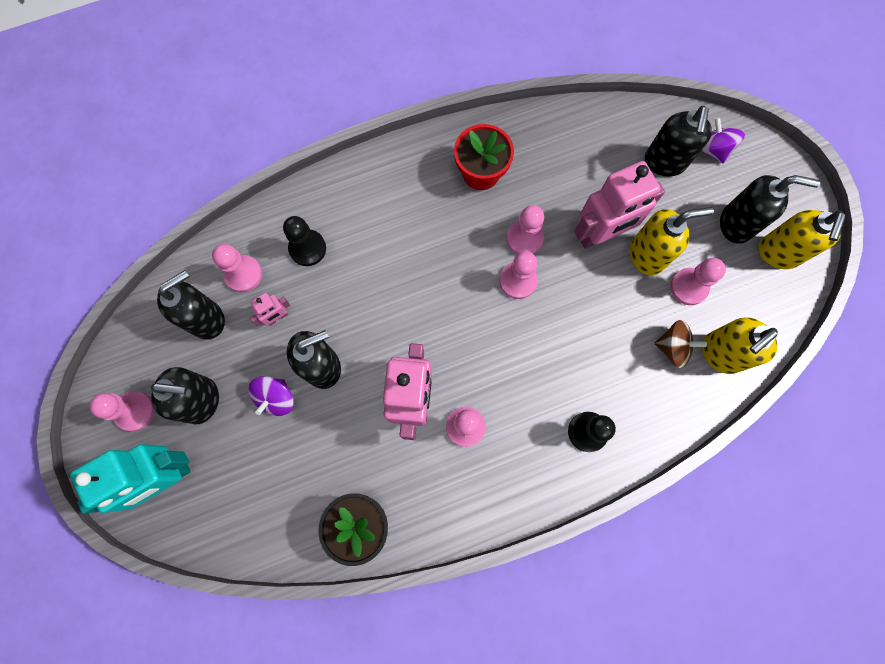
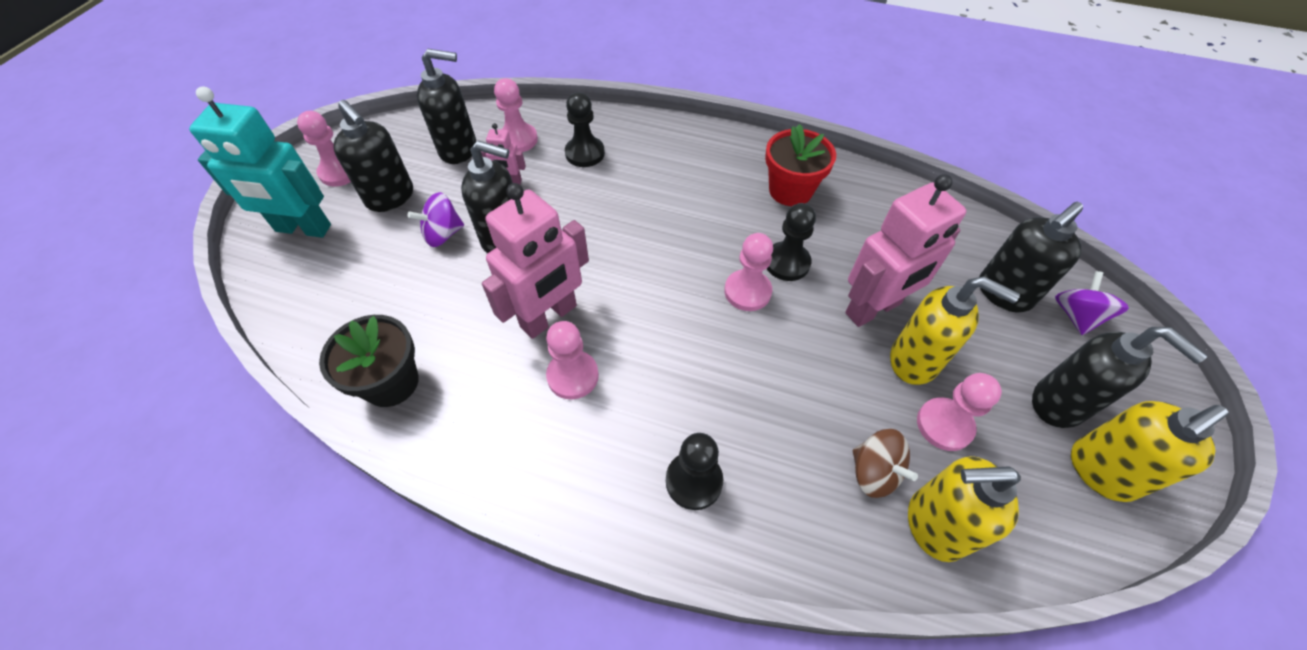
camera: 40 degrees right, 20 degrees down
(524, 238) = (787, 263): pink pawn -> black pawn
(600, 234) = (873, 309): pink robot -> pink robot turned 45 degrees counterclockwise

